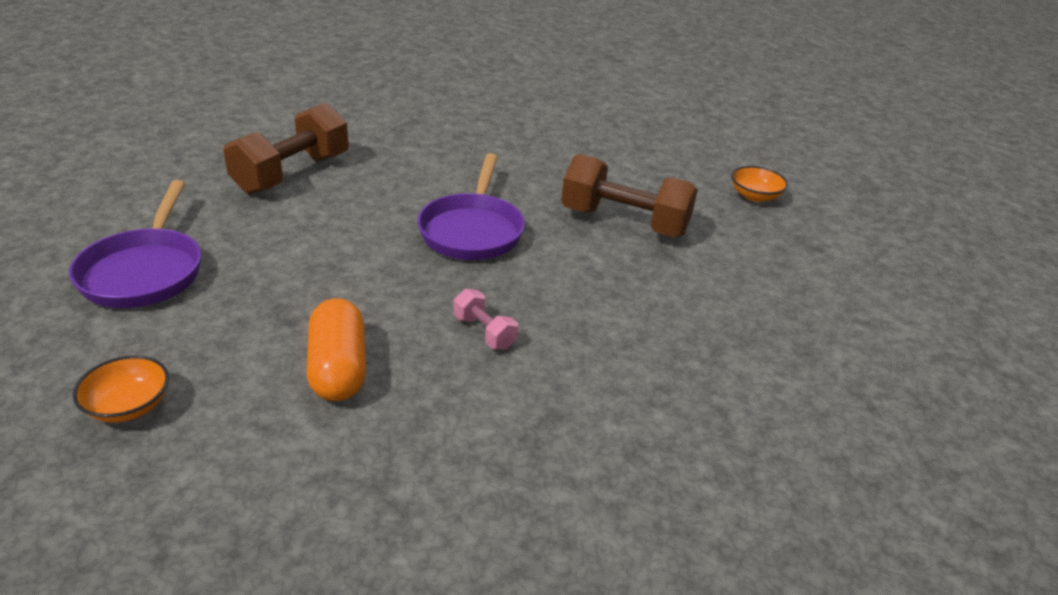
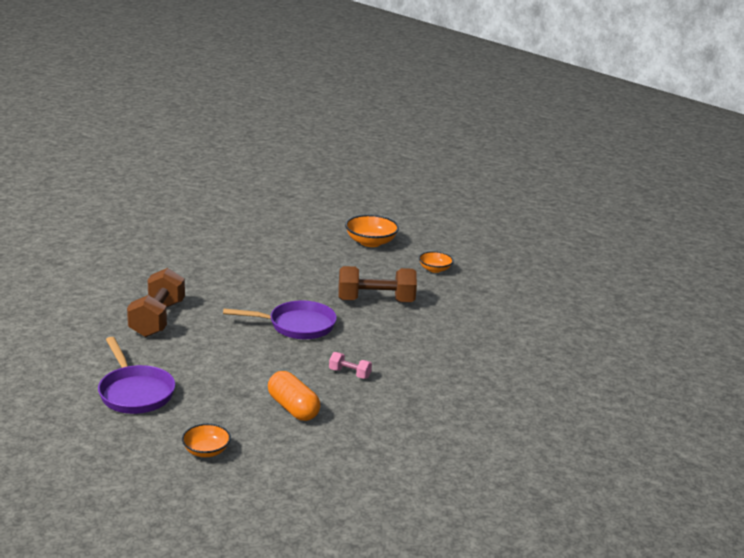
camera: 25 degrees left, 10 degrees down
(472, 230) = (297, 326): purple pan -> purple pan turned 75 degrees counterclockwise
(682, 137) = (370, 242): none -> orange bowl

